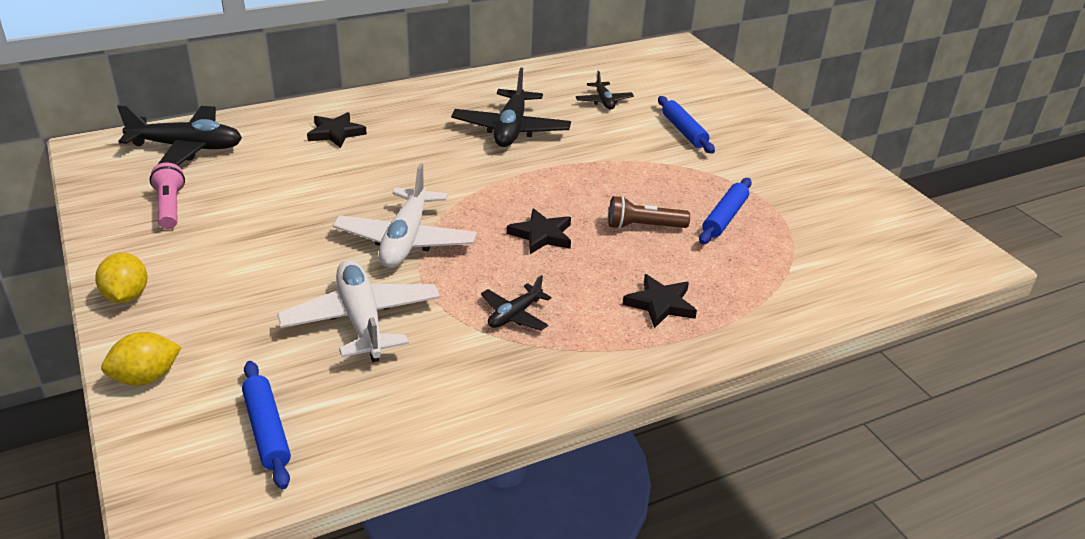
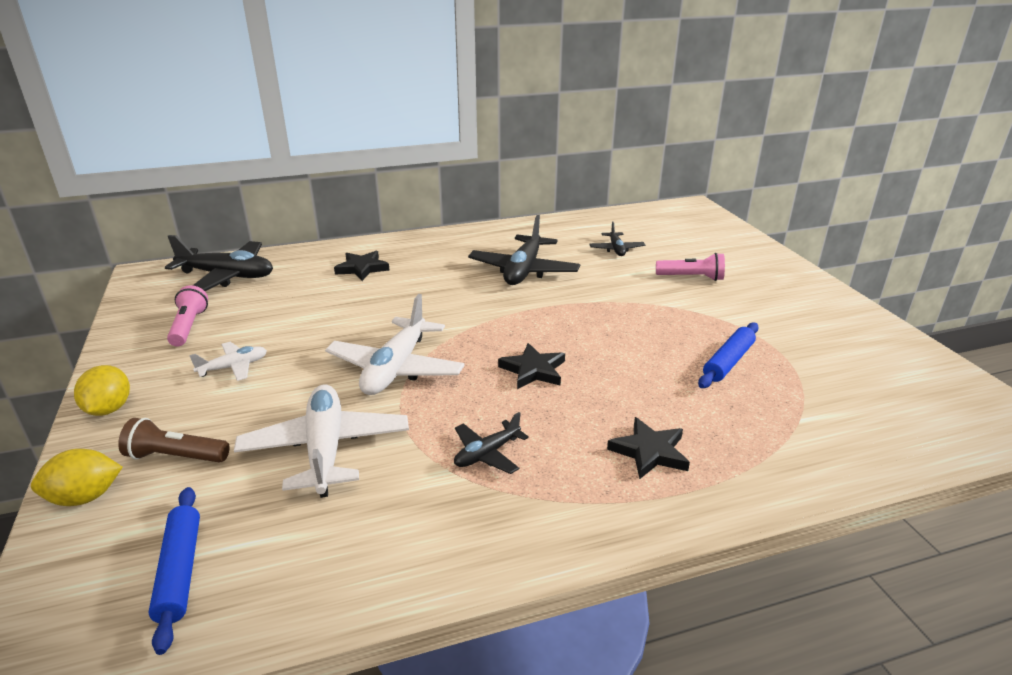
camera: 10 degrees right, 5 degrees down
(238, 248) = (234, 367): none -> white plane
(643, 226) = (640, 367): brown flashlight -> brown flashlight (176, 456)
(684, 131) = (691, 277): blue rolling pin -> pink flashlight

